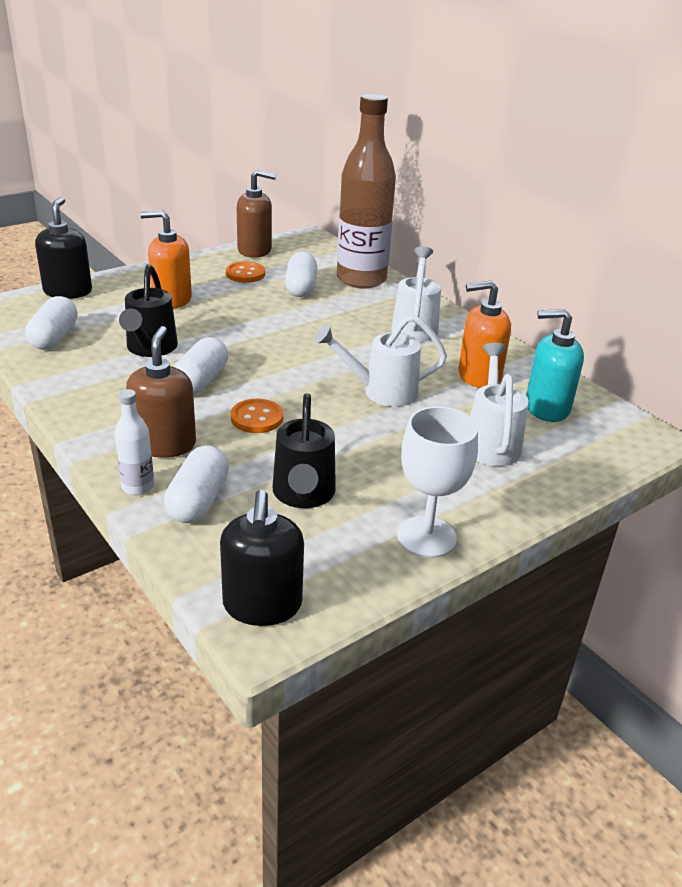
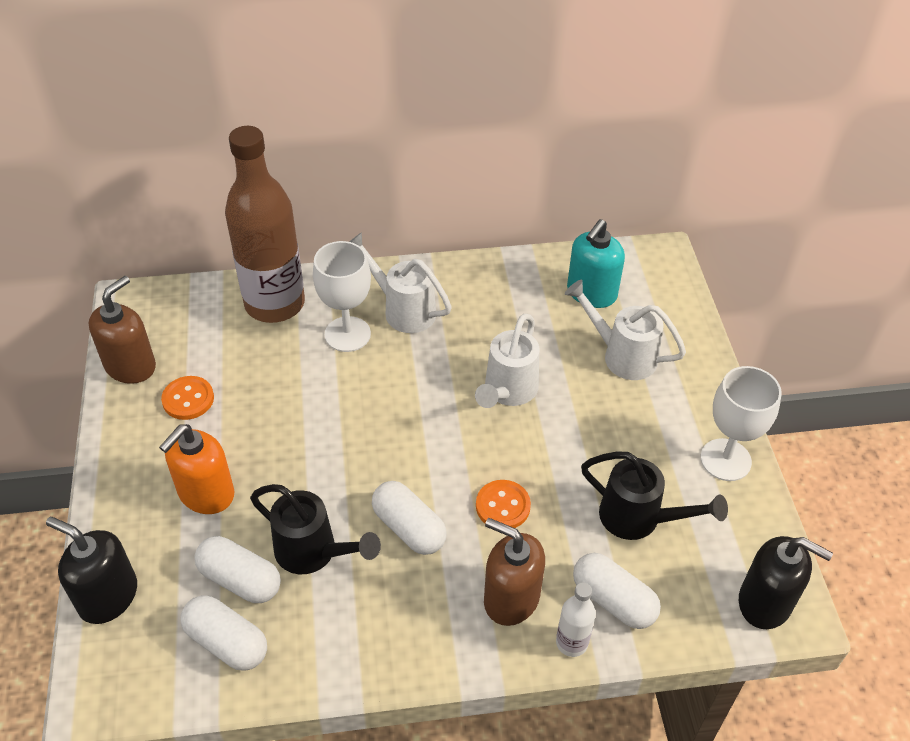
camera: 60 degrees left, 15 degrees up
(301, 287) = (258, 363): white capsule -> white capsule (240, 579)
(364, 311) = (347, 334): none -> white goblet
(478, 376) = (519, 310): orange soap dispenser -> none

